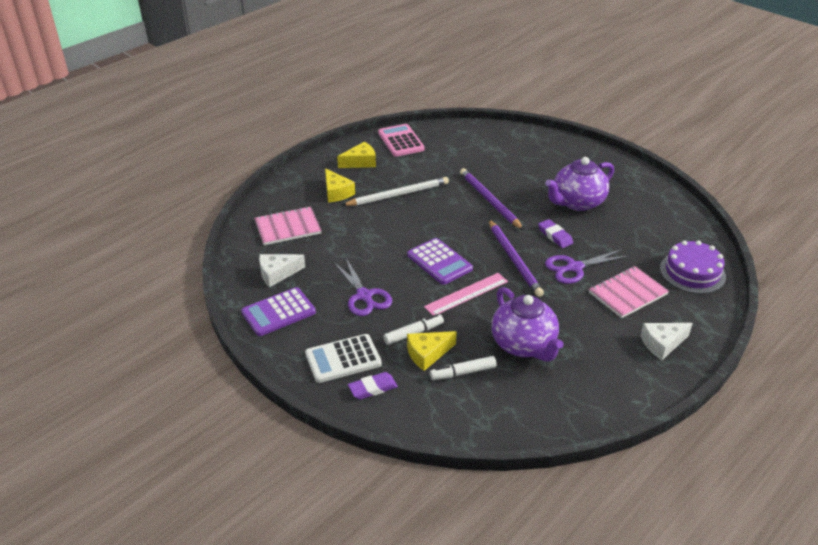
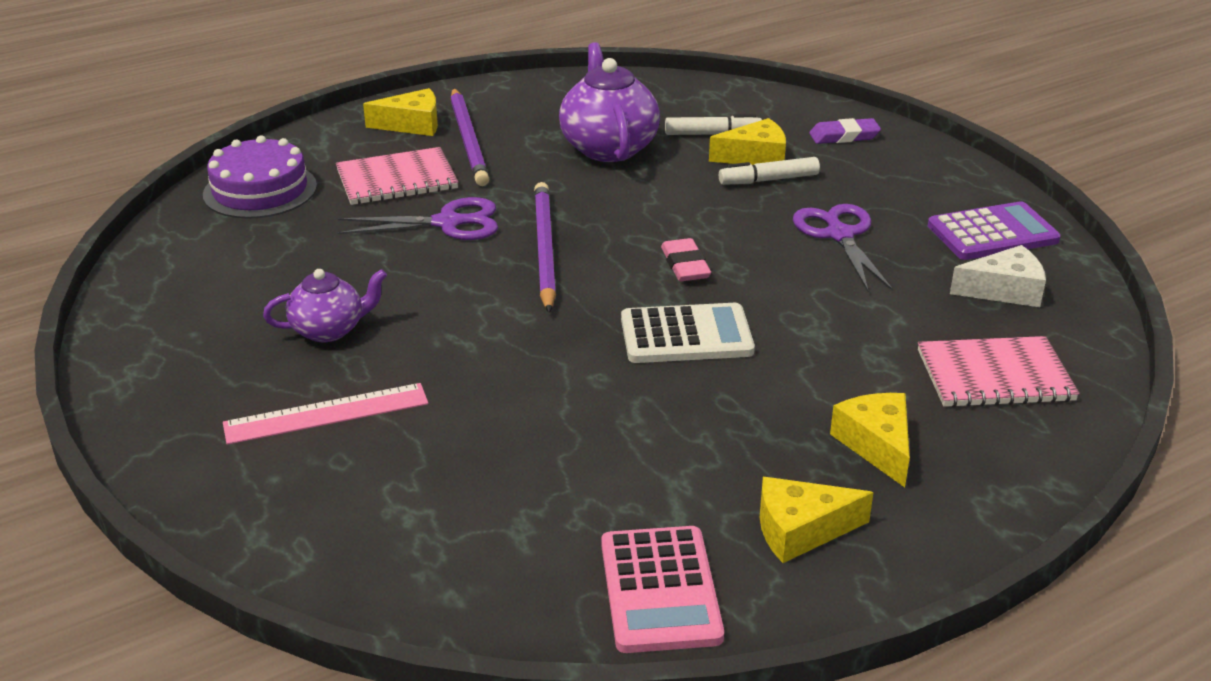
camera: 165 degrees left, 5 degrees down
(343, 359) = (884, 167): white calculator -> white calculator (686, 335)
(397, 194) = (723, 414): white pencil -> none
(439, 262) = (685, 265): purple calculator -> pink eraser
(466, 294) = (660, 214): pink ruler -> pink ruler (326, 413)
(489, 201) = (515, 364): purple pencil -> purple pencil (468, 140)
(555, 236) = (436, 275): purple eraser -> none
(577, 203) = (329, 330): purple teapot -> purple teapot, size x0.60
(662, 344) = (412, 125): white cheese -> yellow cheese

